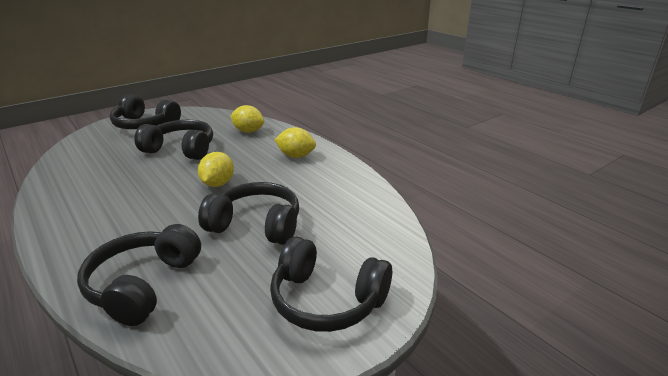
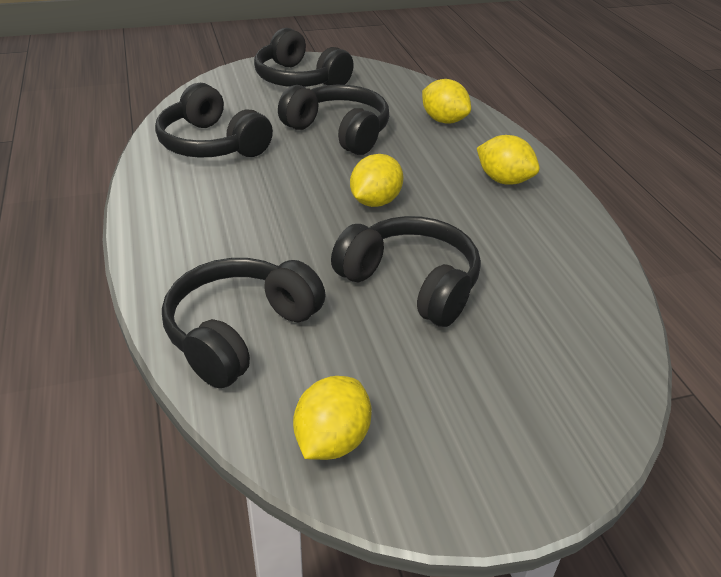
camera: 20 degrees right, 10 degrees up
(231, 335) = (332, 440): none -> yellow lemon
(326, 300) = (476, 431): black headphones -> black headphones (212, 144)

